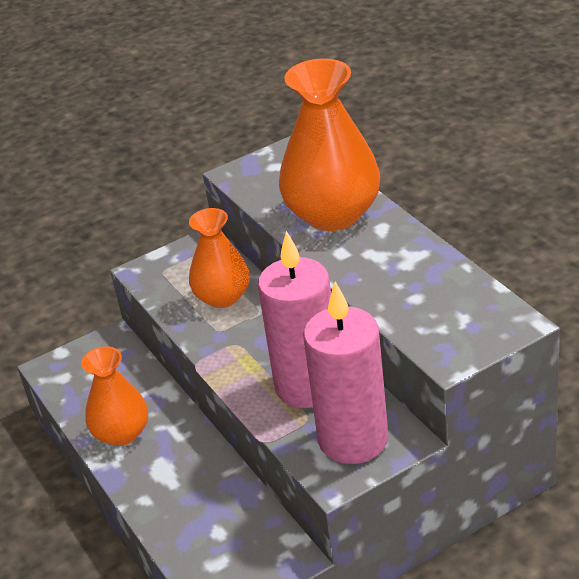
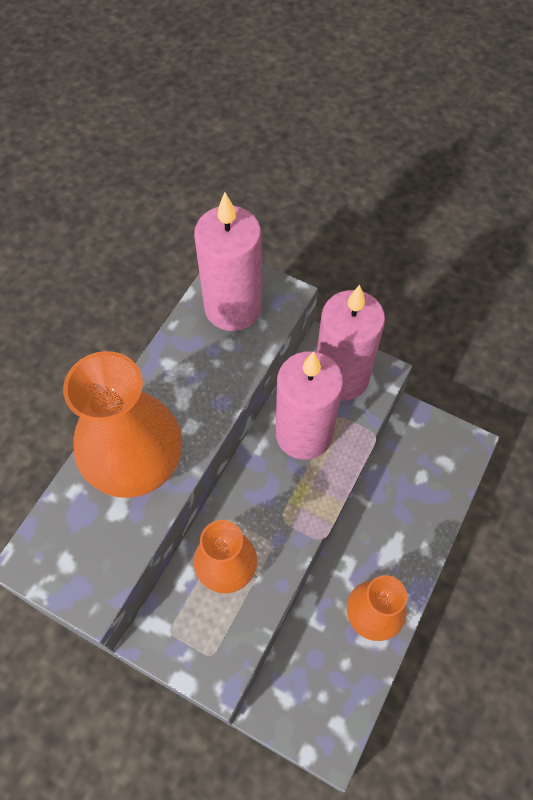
camera: 125 degrees left, 25 degrees up
(458, 313) = (233, 308): none -> pink candle

